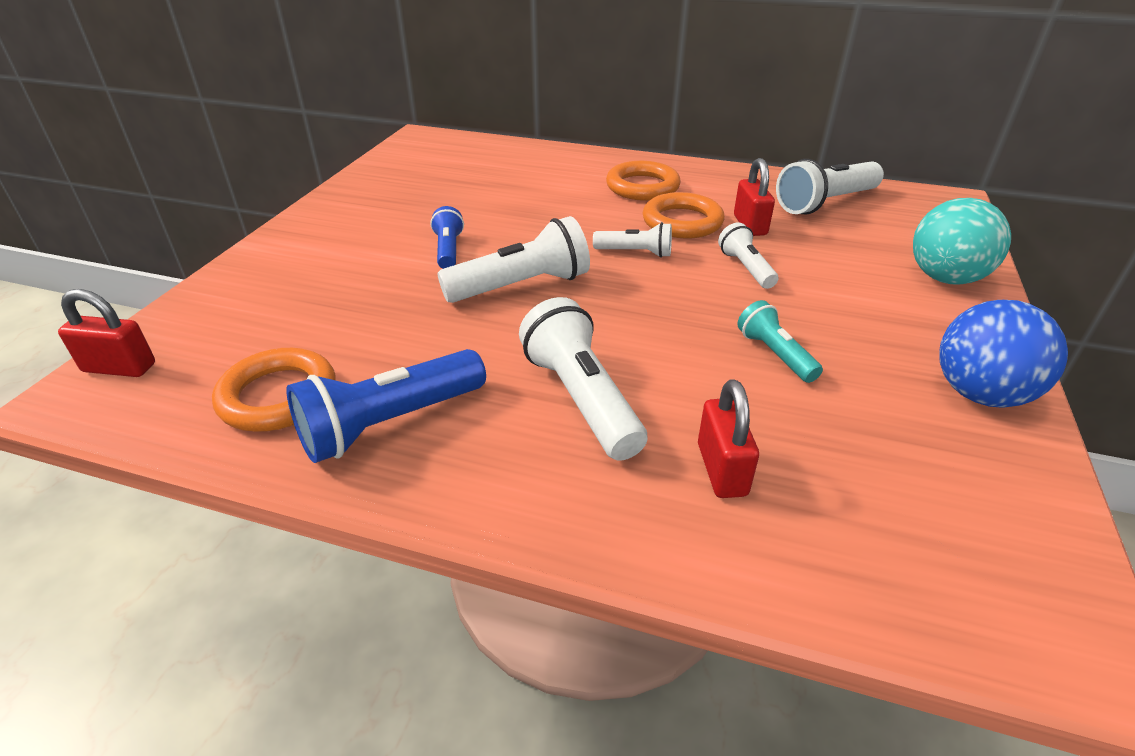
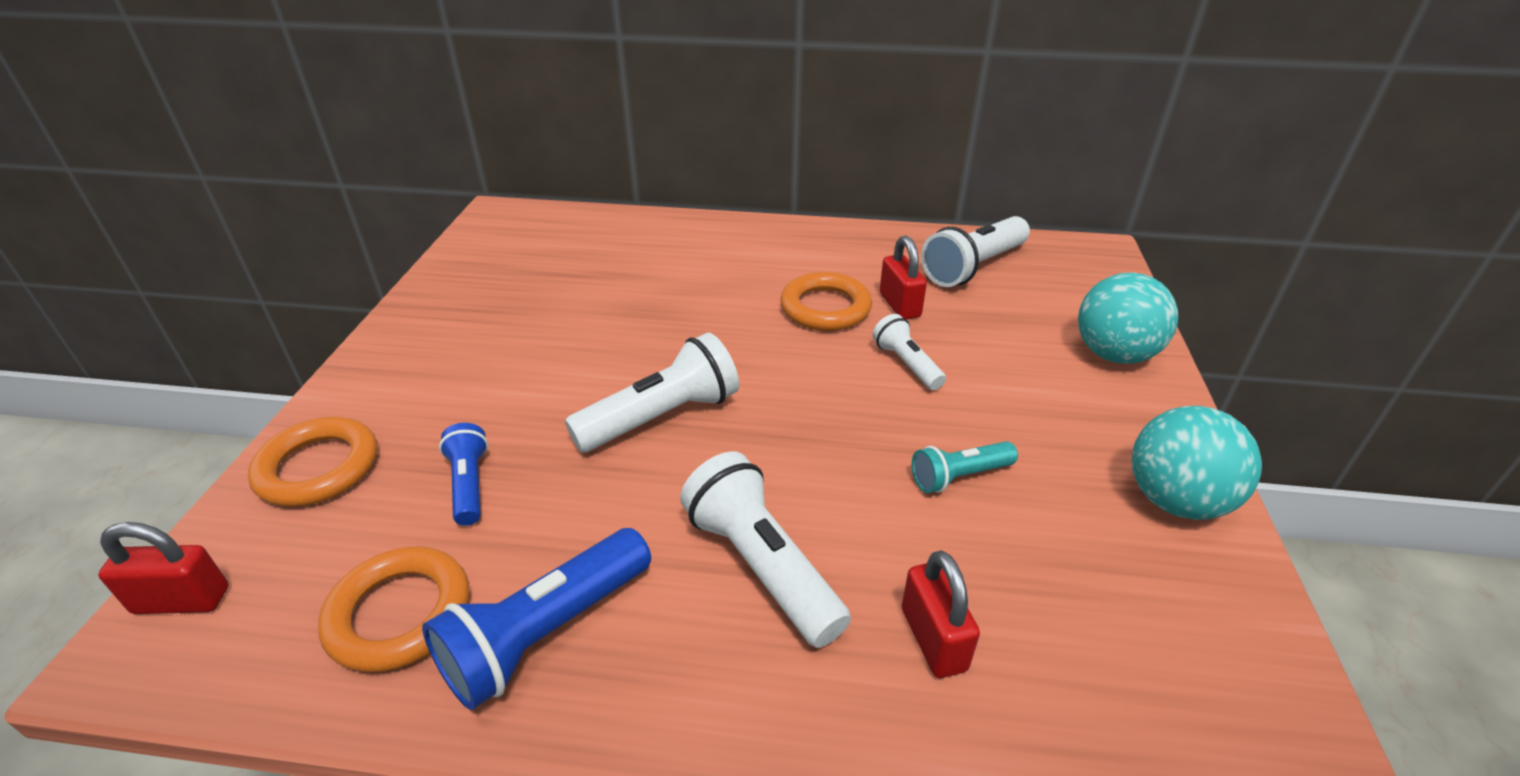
camera: 10 degrees left, 0 degrees up
(448, 250) = (565, 375): blue flashlight -> blue flashlight (469, 484)
(635, 253) = (782, 356): white flashlight -> none
(642, 187) = (772, 263): orange ring -> orange ring (318, 468)
(774, 354) = (959, 477): turquoise flashlight -> turquoise flashlight turned 75 degrees counterclockwise
(979, 394) = (1175, 501): blue ball -> turquoise ball

